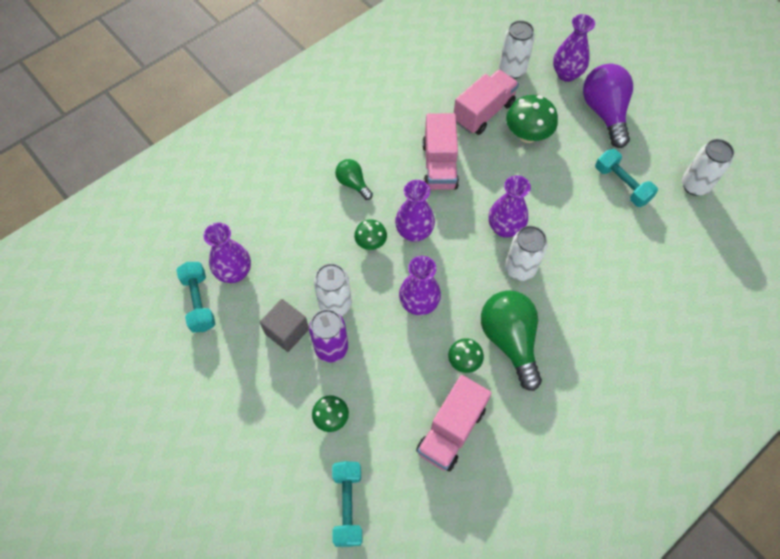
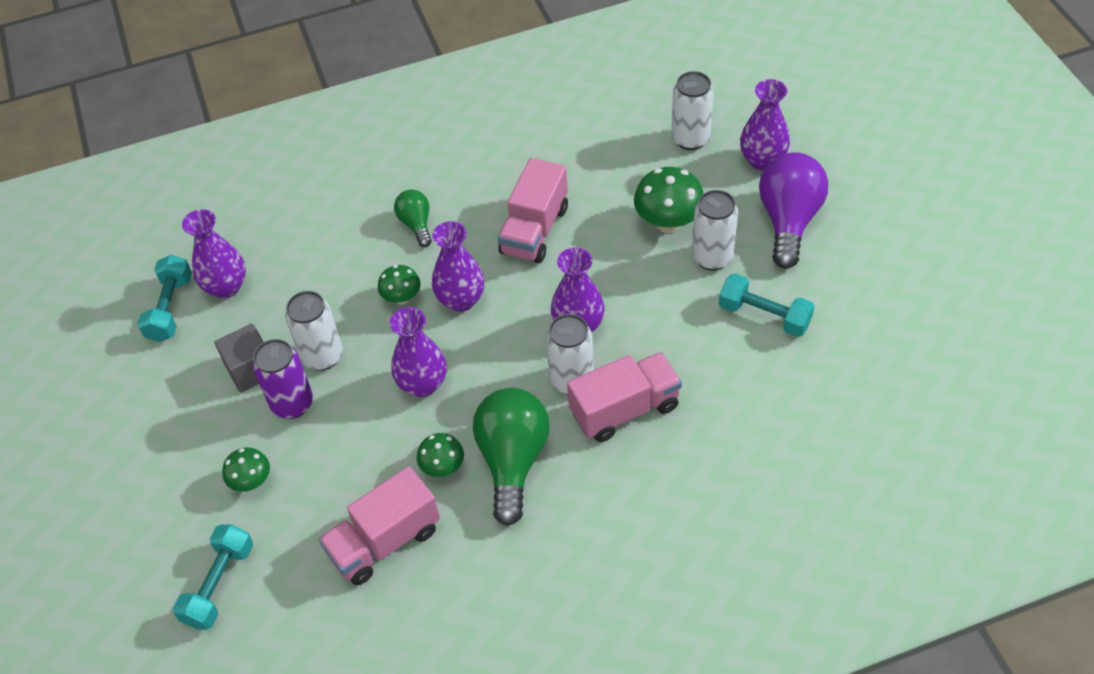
camera: 25 degrees right, 10 degrees down
(483, 112) = (625, 181): pink truck -> pink truck (625, 409)
(622, 184) = (764, 315): turquoise dumbbell -> turquoise dumbbell turned 45 degrees counterclockwise
(694, 185) = (867, 343): white can -> white can (712, 257)

